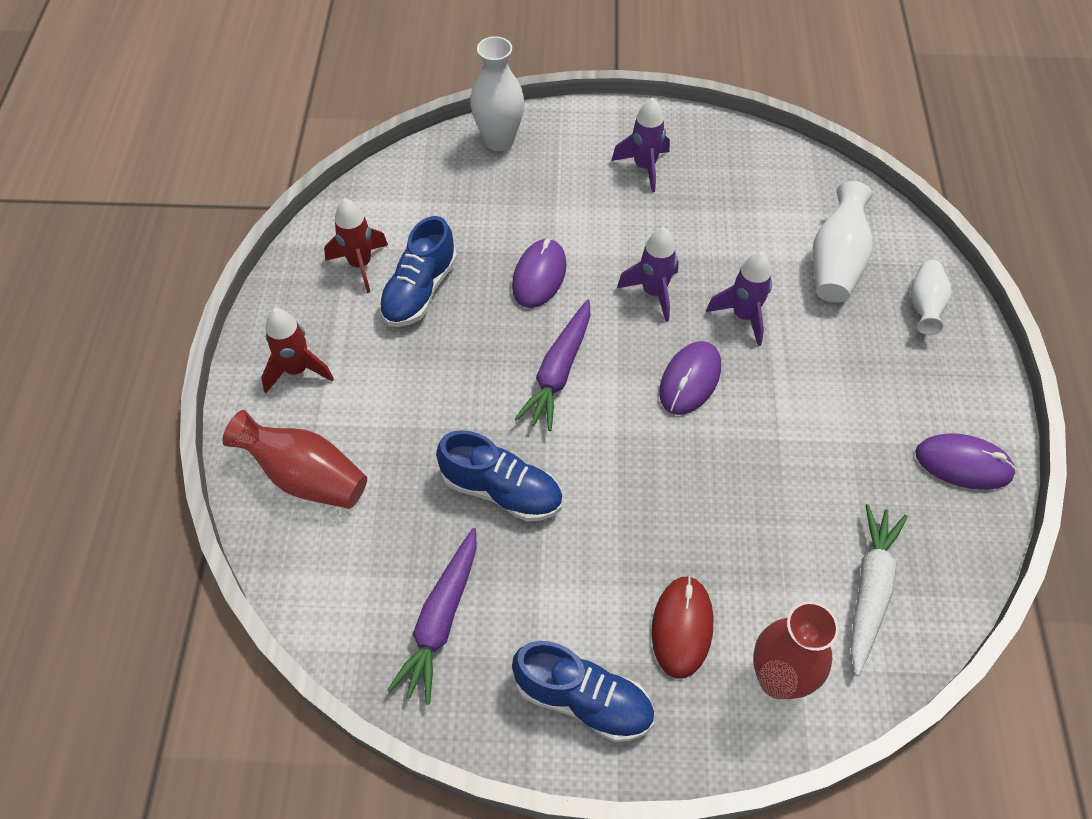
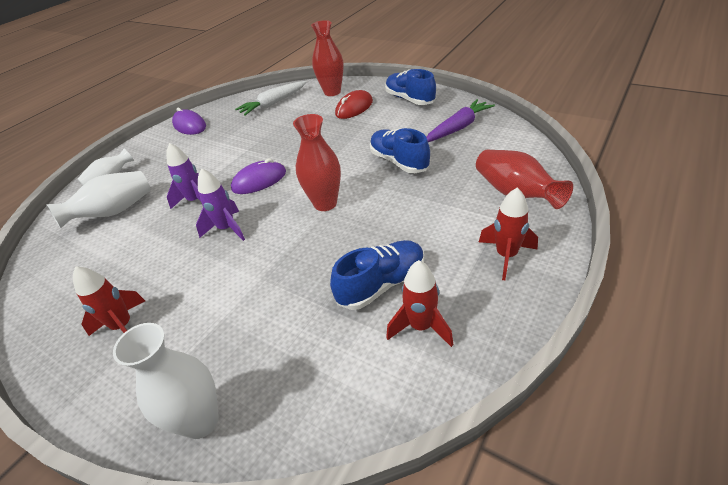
camera: 145 degrees left, 15 degrees down
(539, 276) = (286, 264): purple mouse -> none
(558, 372) = (325, 203): purple carrot -> red vase
(644, 167) = (123, 326): purple rocket -> red rocket

